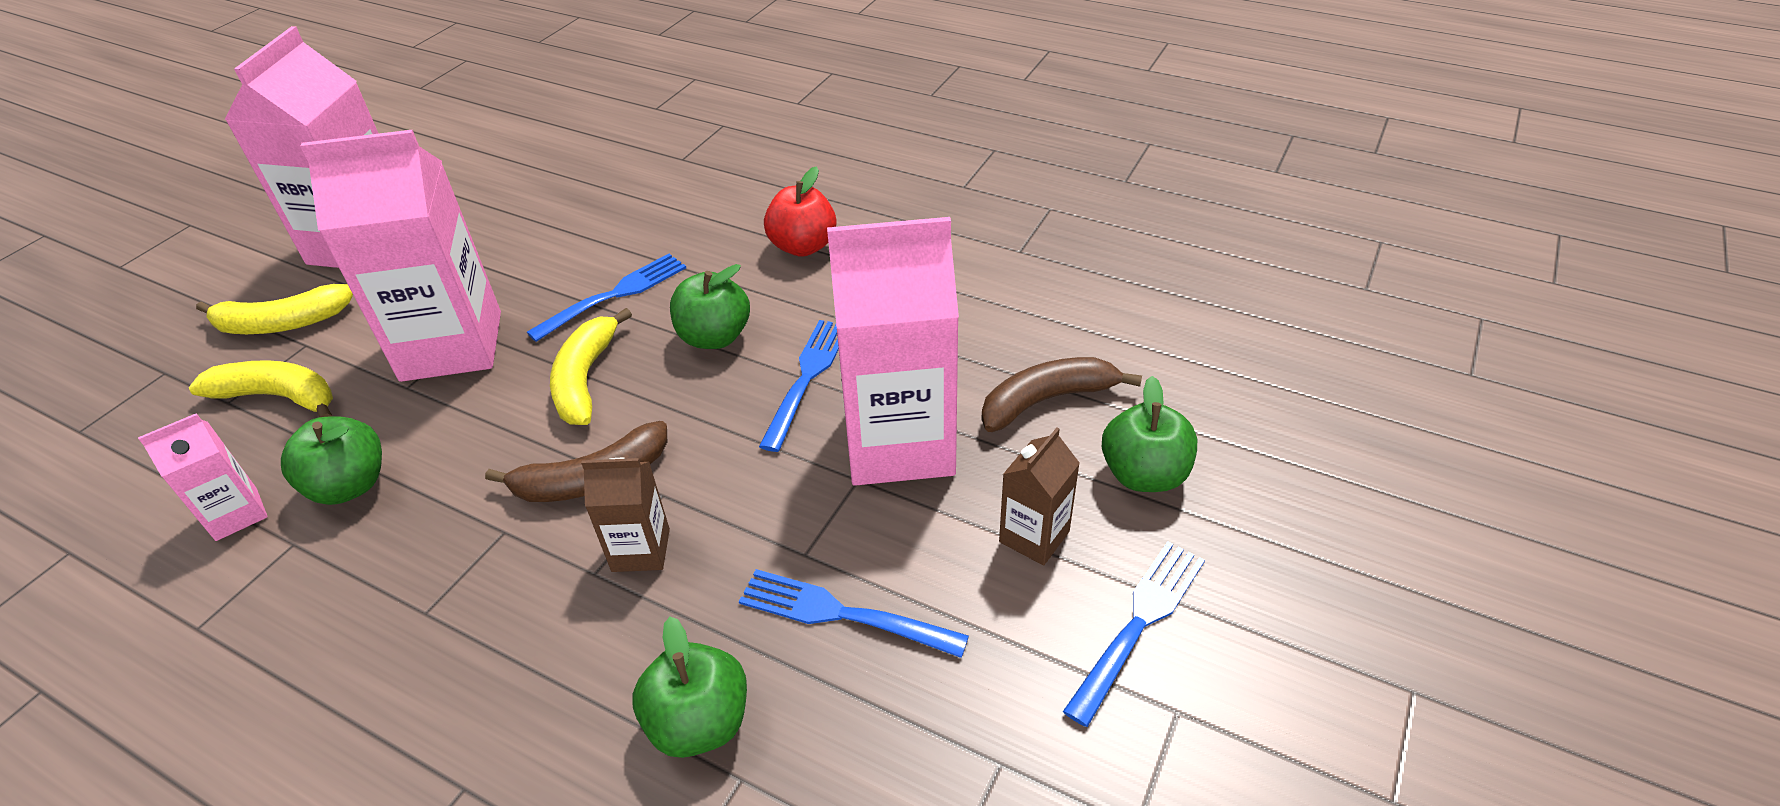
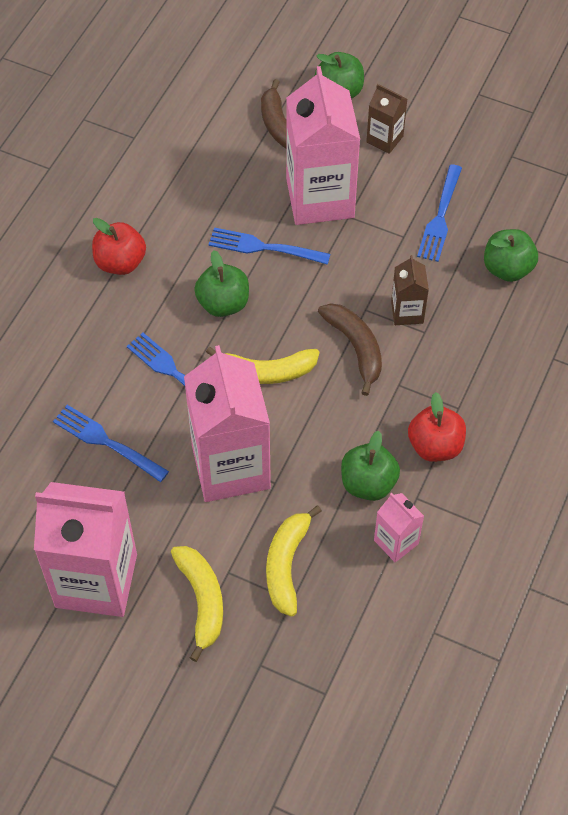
camera: 95 degrees left, 15 degrees up
(369, 574) = (435, 446): none -> red apple
(1138, 625) = (435, 103): blue fork -> blue fork (107, 442)

